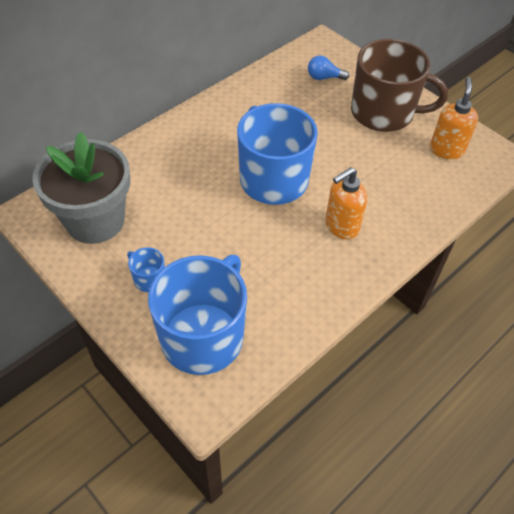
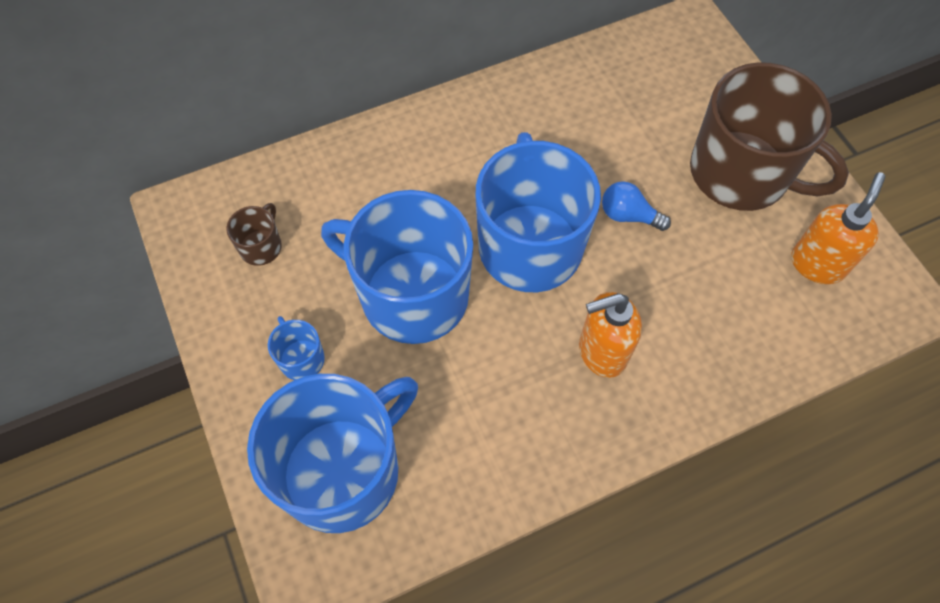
camera: 20 degrees right, 10 degrees up
(95, 220) = (261, 246): grey flower pot -> brown mug
(208, 224) = (412, 295): none -> blue mug
(324, 77) = (671, 88): blue light bulb -> blue light bulb (628, 215)

